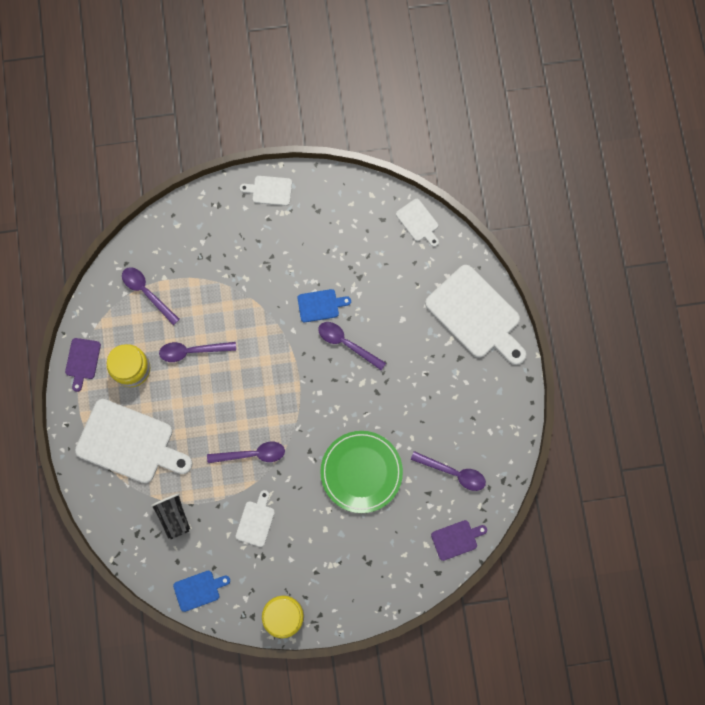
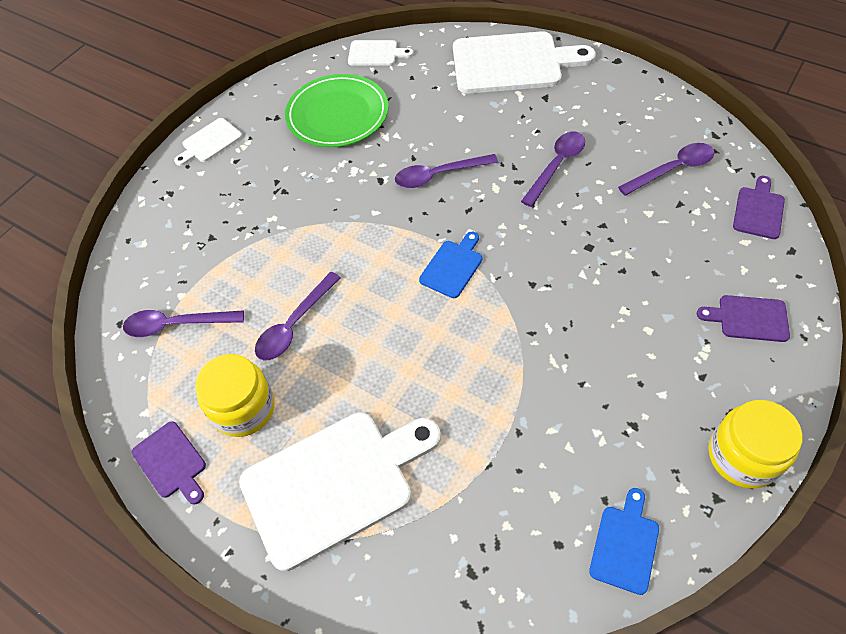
camera: 45 degrees left, 20 degrees down
(174, 517) = (488, 500): black cup -> none
(252, 454) = (482, 346): purple spoon -> purple spoon (556, 166)
(256, 521) = (577, 400): white cutting board -> none
(320, 305) = (374, 172): blue cutting board -> blue cutting board (453, 266)
(361, 472) = (602, 249): green plate -> green plate (337, 115)
(371, 575) = (749, 318): none -> purple cutting board

